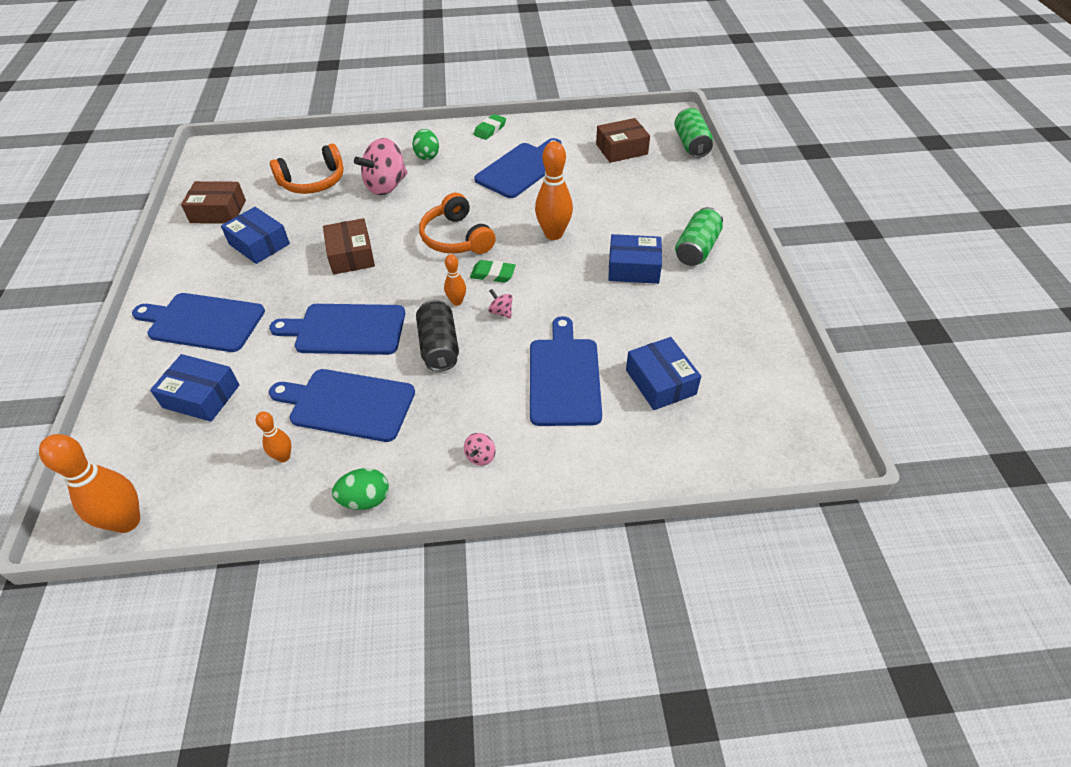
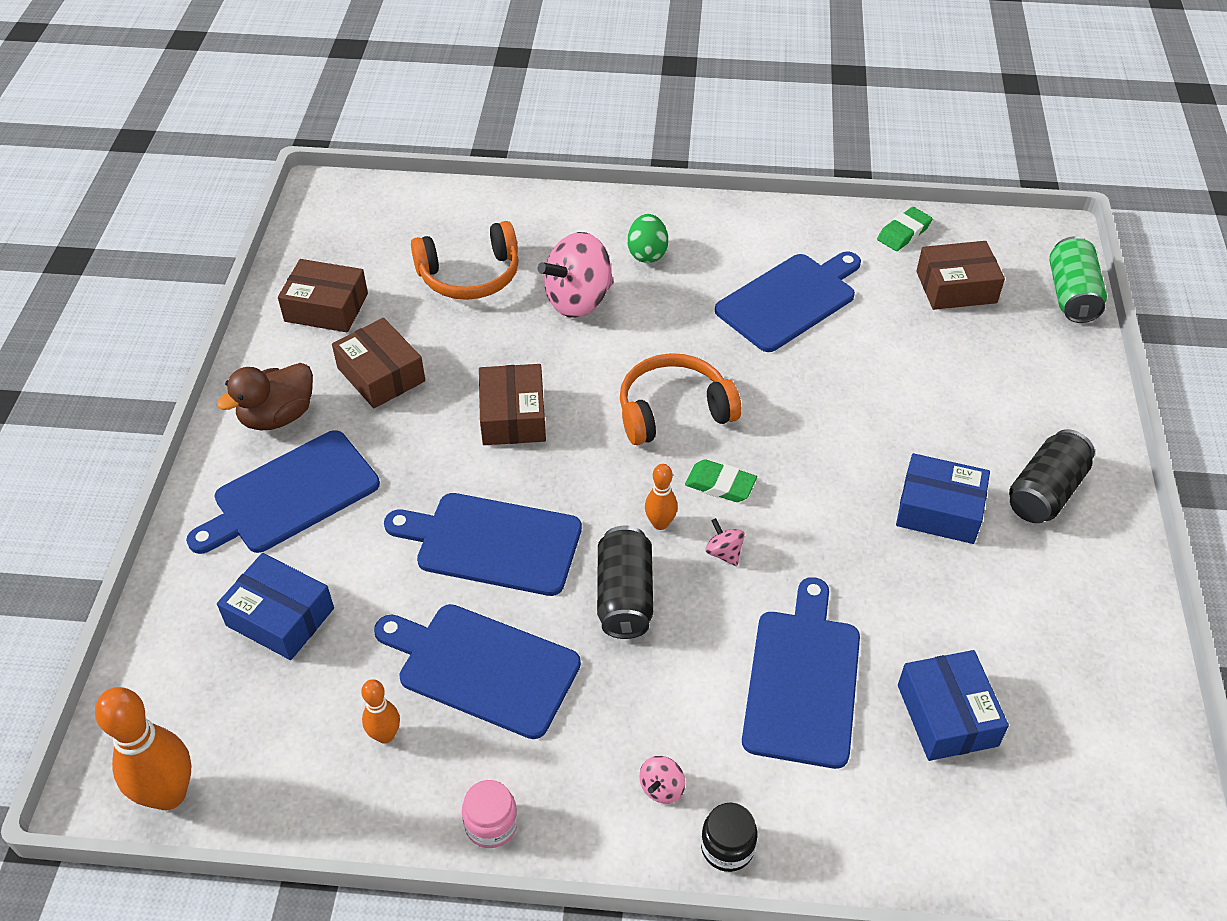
camera: 10 degrees right, 0 degrees up
(190, 277) = (278, 416): none -> brown duck
(203, 322) = (291, 495): blue cutting board -> blue cutting board turned 60 degrees counterclockwise
(259, 244) = (381, 374): blue box -> brown box
(365, 499) = (491, 824): green egg -> pink jar
(456, 238) = (673, 411): orange headphones -> orange headphones turned 90 degrees clockwise
(490, 130) = (751, 219): green eraser -> green eraser (903, 233)
(530, 485) = (727, 847): none -> black jar
(553, 234) = (823, 428): orange bowling pin -> none
(697, 249) = (1045, 492): green can -> black can

